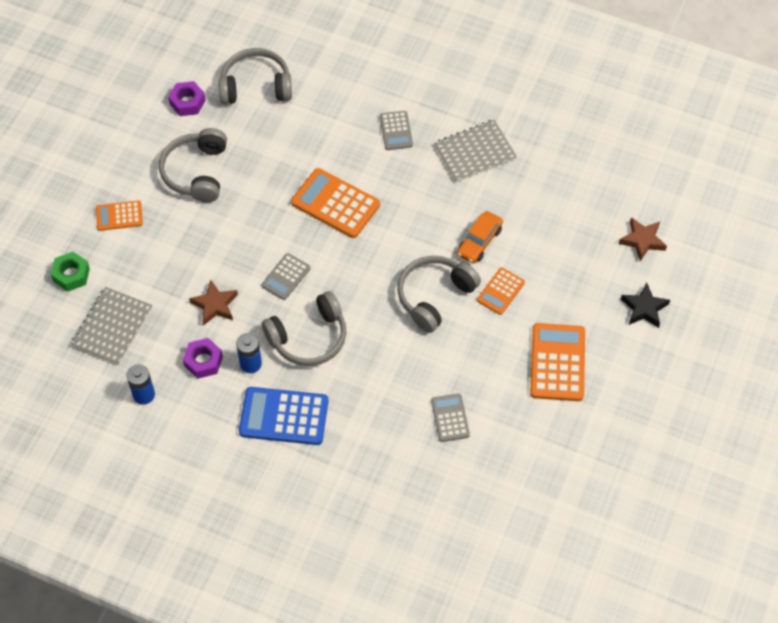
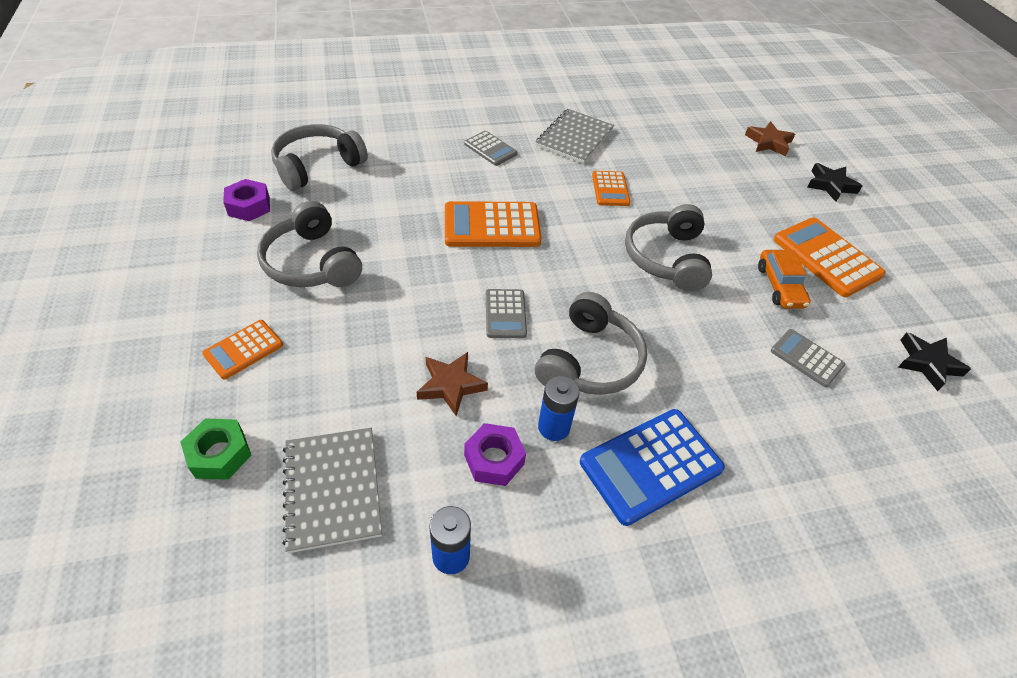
camera: 40 degrees left, 10 degrees down
(479, 241) = (653, 197): orange car -> orange car (779, 286)
(500, 291) = (715, 226): orange calculator -> orange calculator (610, 189)
(530, 470) = (927, 363): none -> black star

